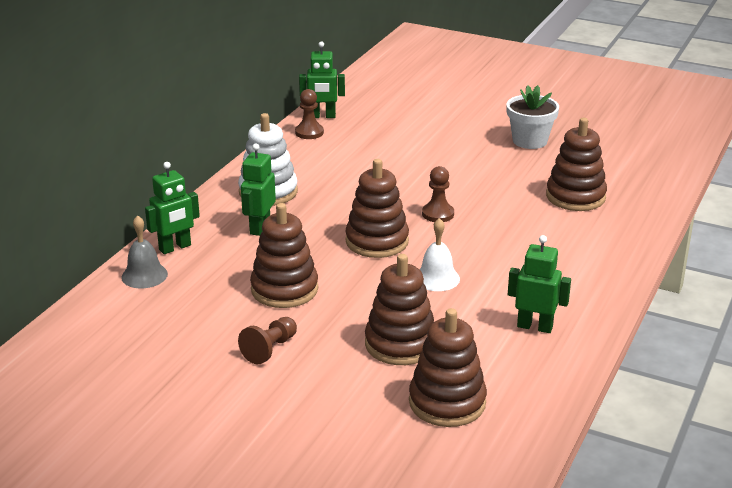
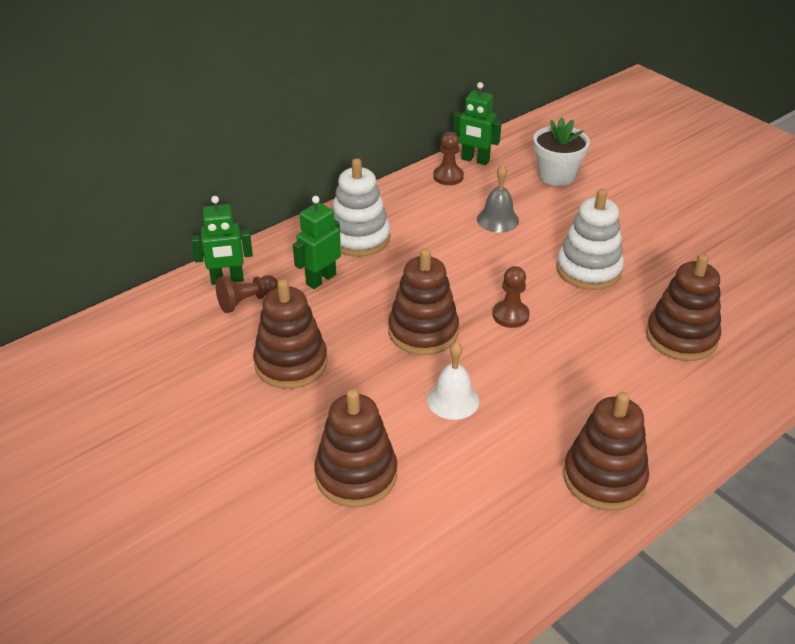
camera: 25 degrees right, 10 degrees up
(144, 275) = (177, 304): grey bell -> grey bell (497, 220)
(270, 349) = (225, 434): brown pawn -> brown pawn (247, 301)
(447, 402) = (350, 574): brown stacking toy -> brown stacking toy (604, 478)
(475, 170) = (588, 270): none -> white stacking toy
(529, 141) = (676, 247): white flower pot -> white flower pot (556, 175)
(535, 326) = (516, 504): green robot -> none

